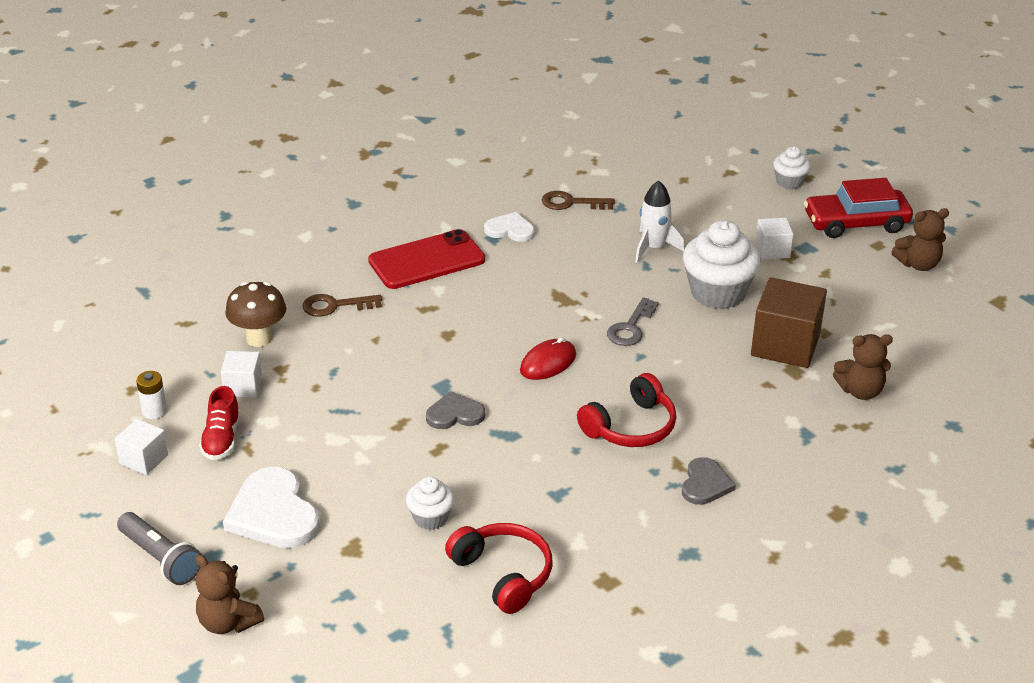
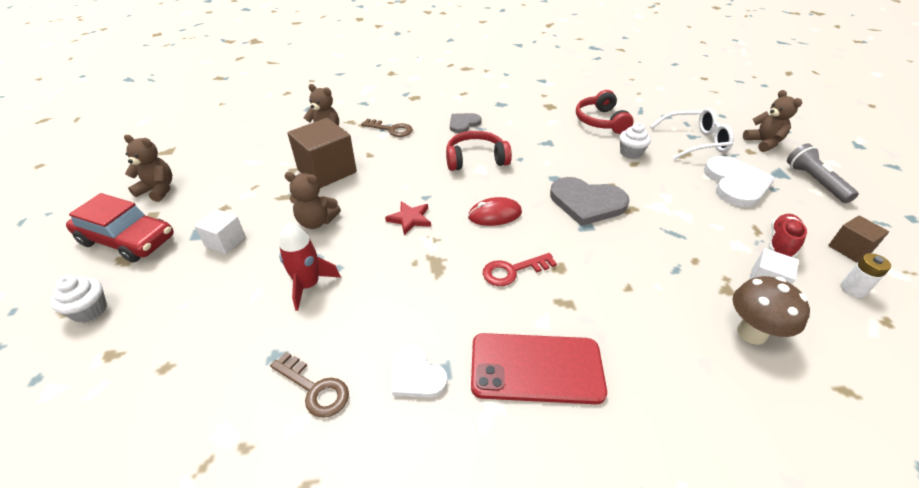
camera: 150 degrees left, 5 degrees up
(144, 459) = (849, 249): white cube -> brown cube
(335, 306) = (661, 344): brown key -> brown key (391, 129)
(339, 582) = (695, 141): none -> white glasses
(455, 414) = (587, 203): grey heart -> grey heart, size x1.70
(489, 316) = (513, 271): none -> red key
(631, 327) = (410, 219): grey key -> red star
(653, 248) = (308, 285): white rocket -> red rocket
(717, 293) = (316, 221): white cupcake -> brown teddy bear

